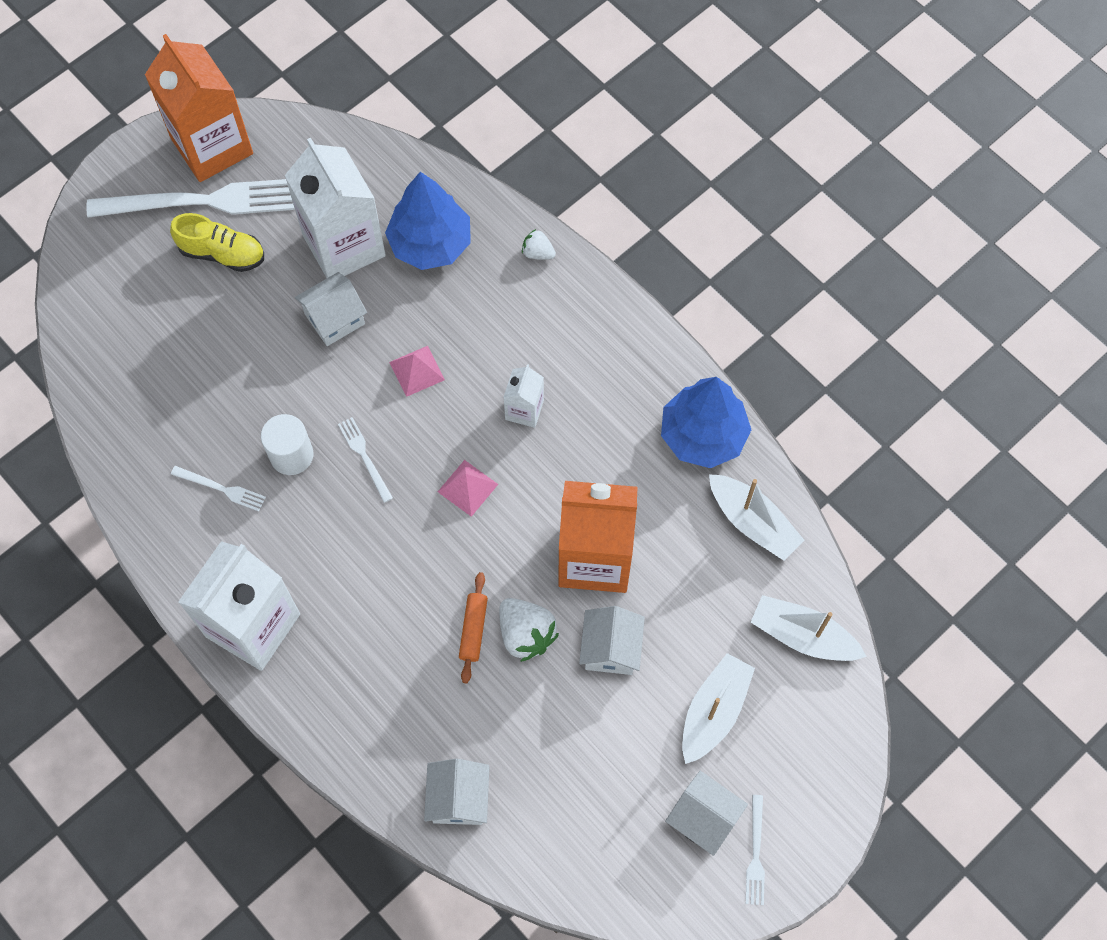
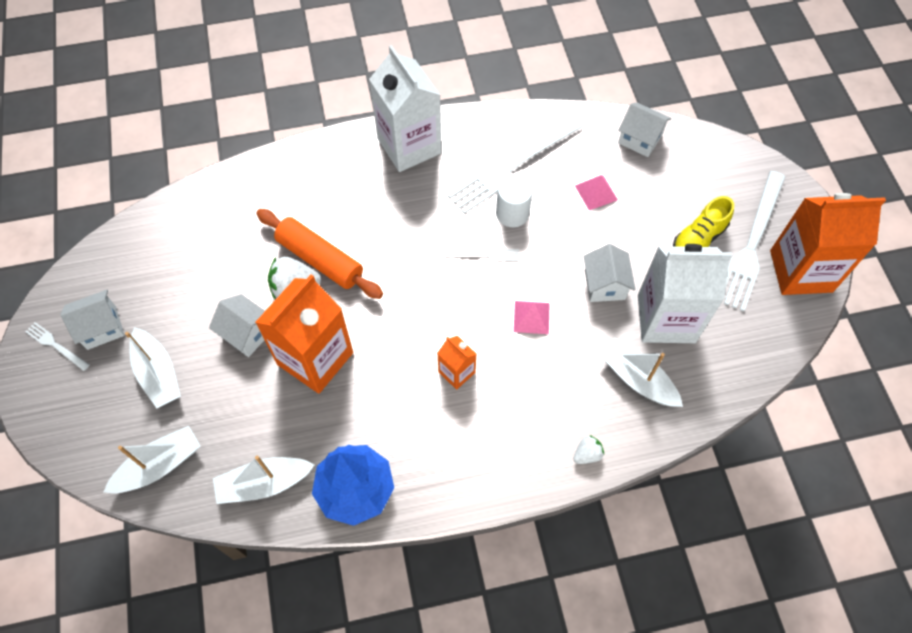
camera: 120 degrees right, 5 degrees down
(221, 488) = (512, 166): white fork -> white fork, size x2.23
(430, 243) = (637, 379): blue tree -> white boat
(458, 799) = (224, 201): white house -> white house (640, 139)
(467, 488) = (420, 305): pink pyramid -> pink pyramid (596, 192)
(473, 629) = (320, 260): orange rolling pin -> orange rolling pin, size x1.88
(524, 410) = (456, 372): white carton -> orange carton

